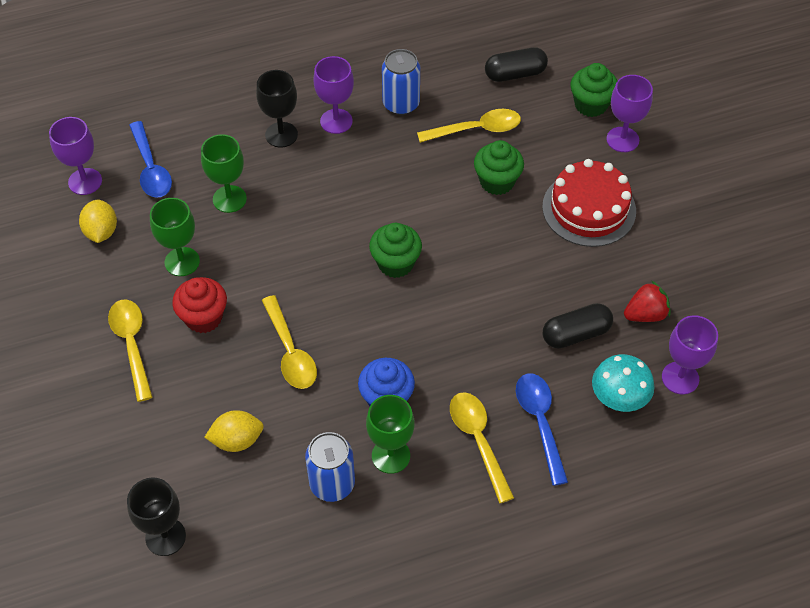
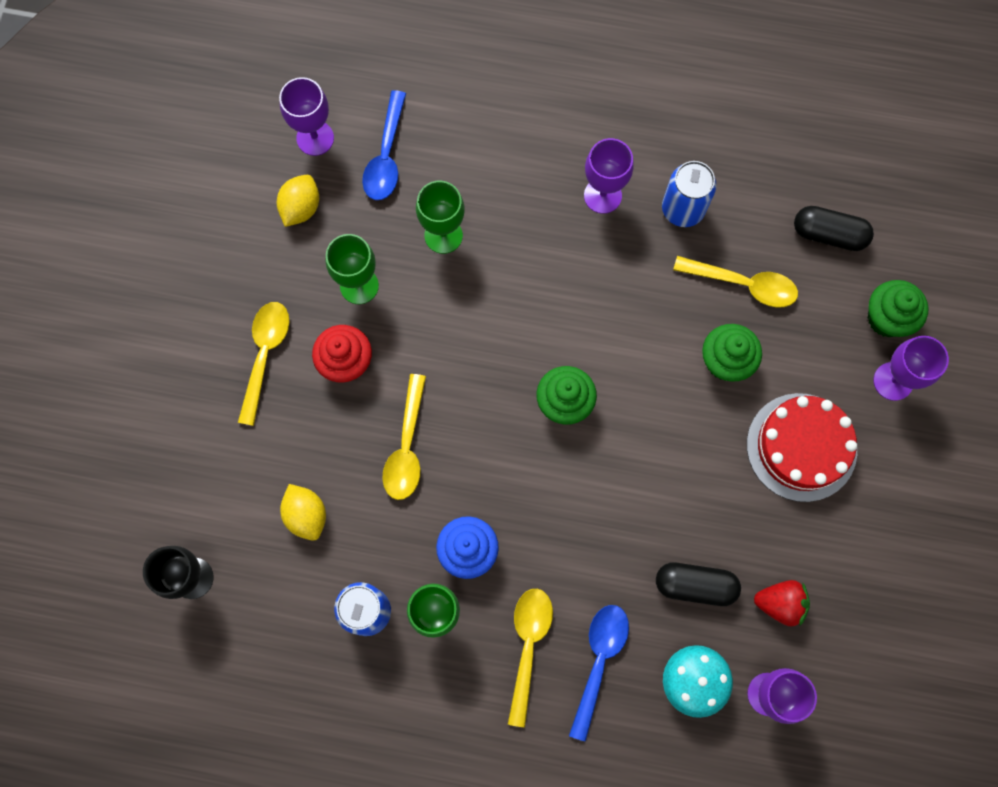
camera: 30 degrees right, 20 degrees up
(237, 440) = (306, 515): yellow lemon -> yellow lemon turned 45 degrees clockwise
(281, 135) = (537, 183): black goblet -> none

